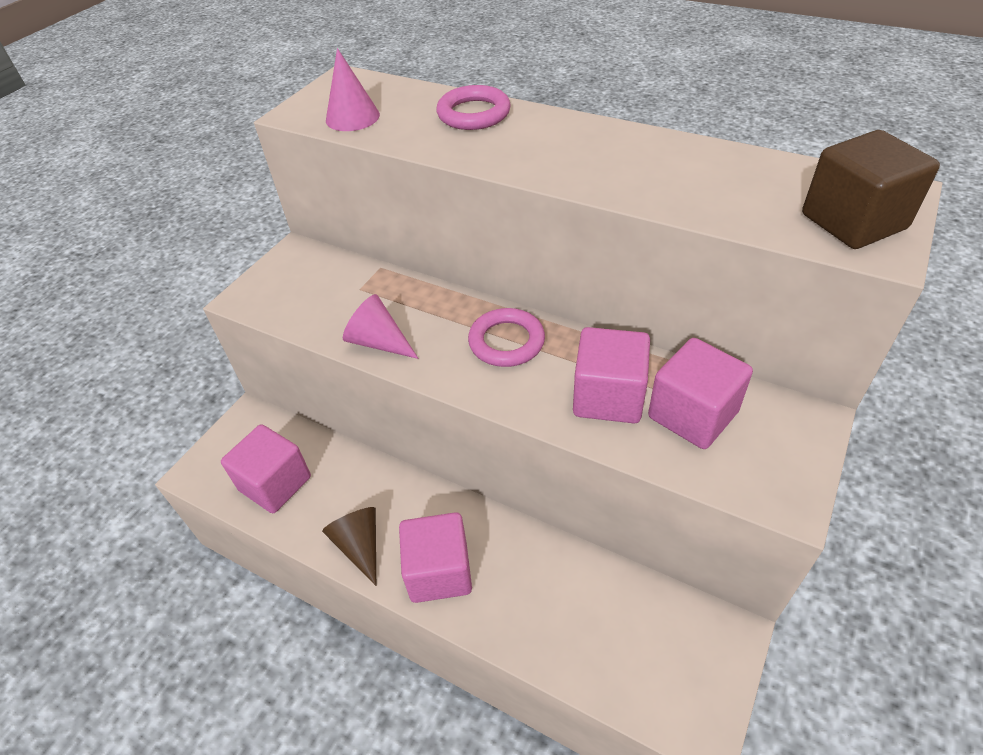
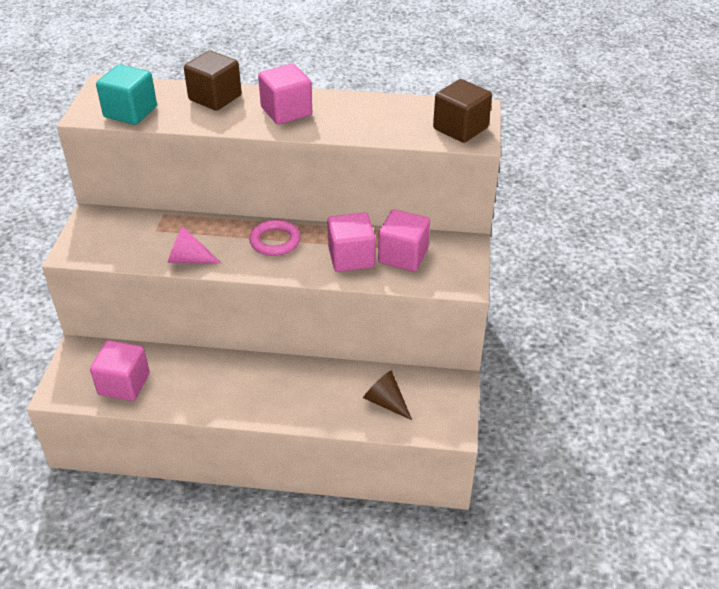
camera: 25 degrees left, 5 degrees down
(352, 117) = (130, 112): pink cone -> turquoise cube
(360, 545) = (207, 402): brown cone -> brown cone (386, 402)
(439, 571) = (268, 401): pink cube -> pink cube (286, 111)
(473, 114) = (215, 98): pink ring -> brown cube

